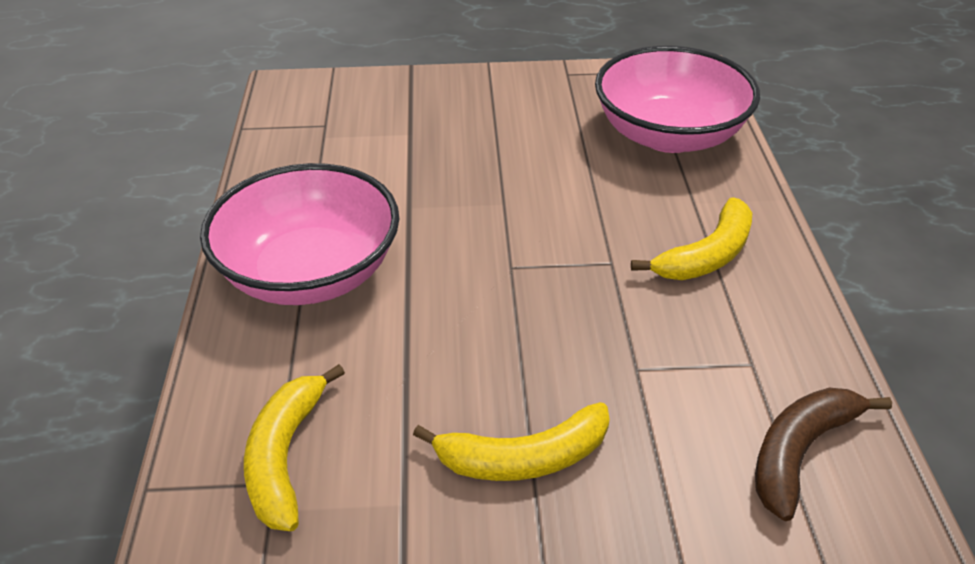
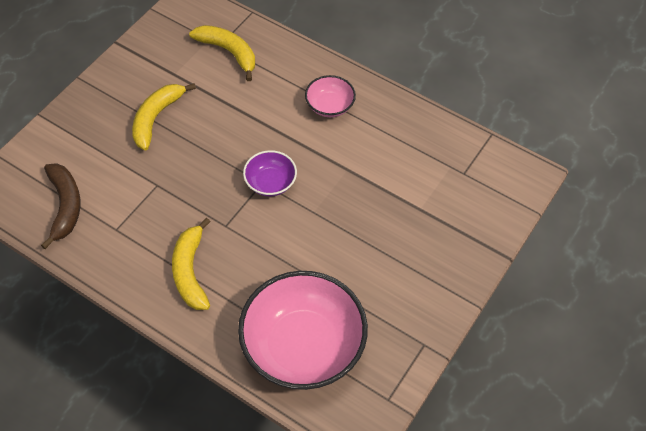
camera: 125 degrees right, 15 degrees up
(310, 272) = (329, 106): pink bowl -> pink bowl, size x0.47
(502, 259) = (270, 182): none -> purple bowl

